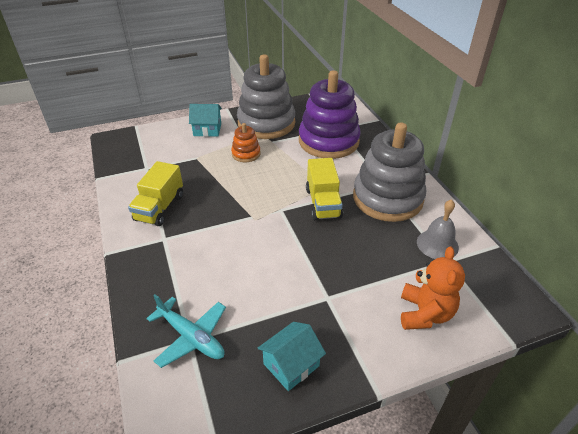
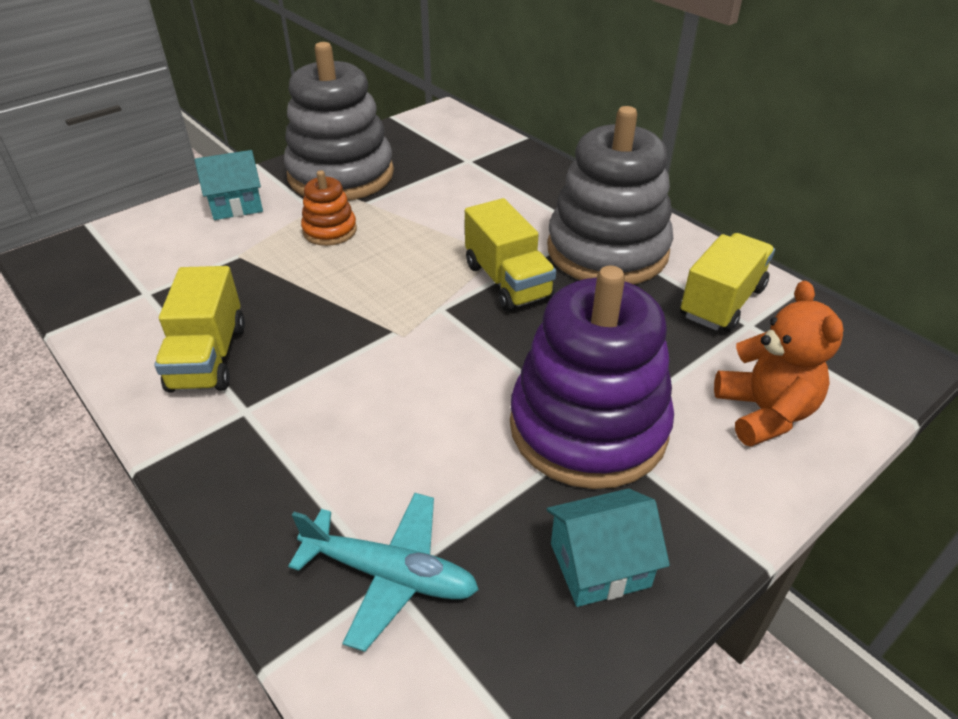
camera: 20 degrees left, 0 degrees up
(291, 365) = (599, 565): turquoise house -> turquoise house turned 45 degrees clockwise
(328, 141) = (464, 183): purple stacking toy -> purple stacking toy (588, 427)
(437, 244) = (721, 302): grey bell -> yellow truck

